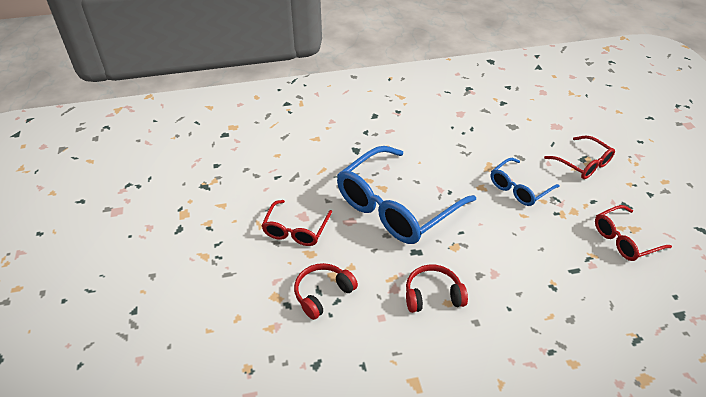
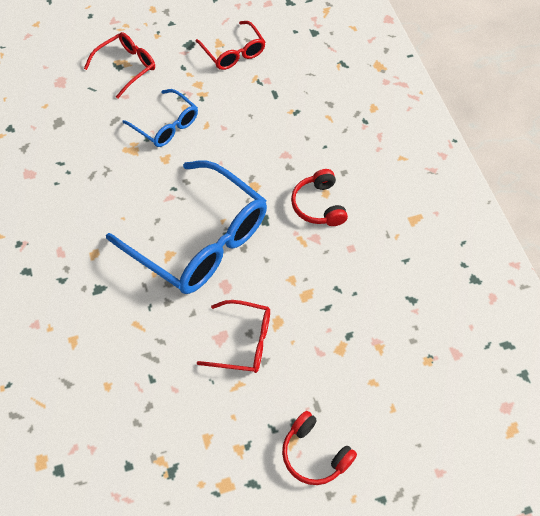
camera: 95 degrees left, 15 degrees up
(322, 294) = (330, 303): red headphones -> red headphones (314, 454)

